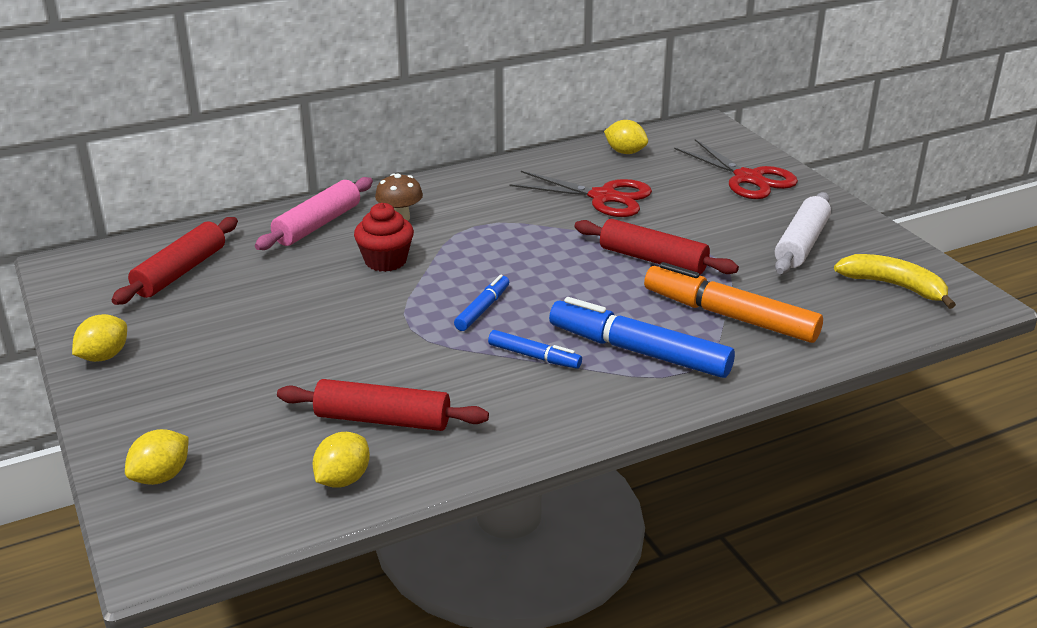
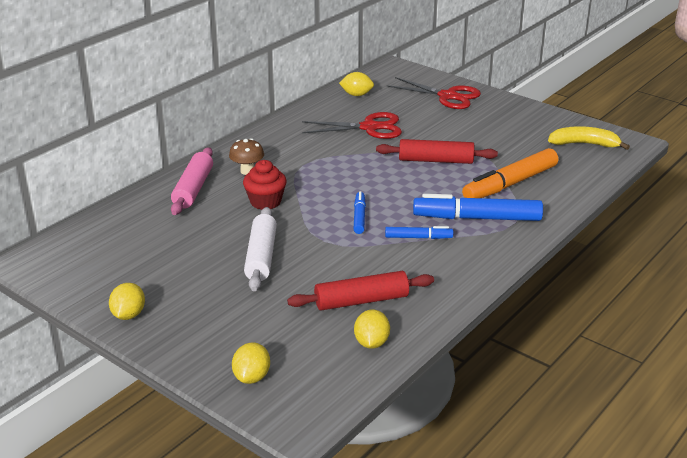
camera: 25 degrees left, 0 degrees up
(180, 272) = (125, 244): red rolling pin -> none
(729, 316) = (510, 184): orange marker -> orange marker turned 45 degrees counterclockwise
(801, 244) = (513, 131): white rolling pin -> white rolling pin (261, 257)

